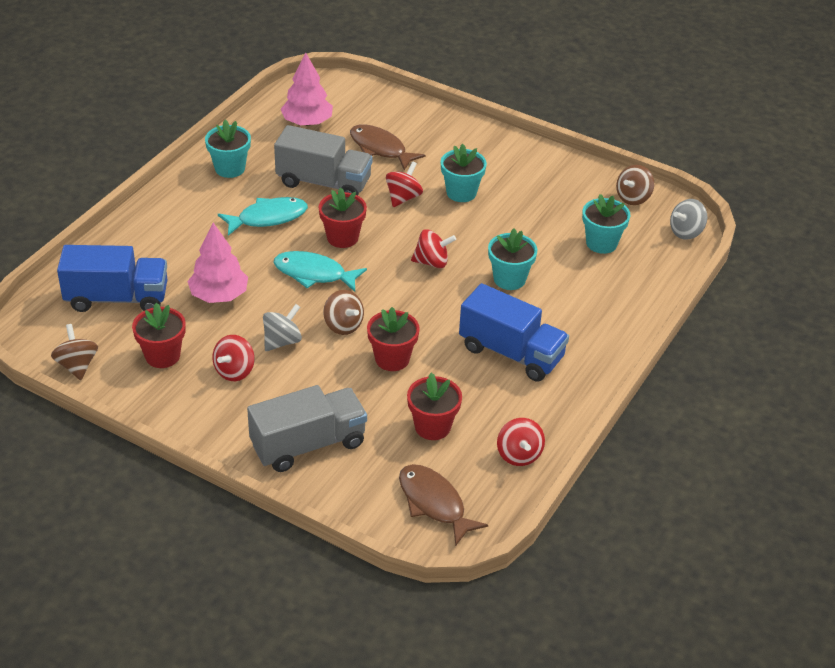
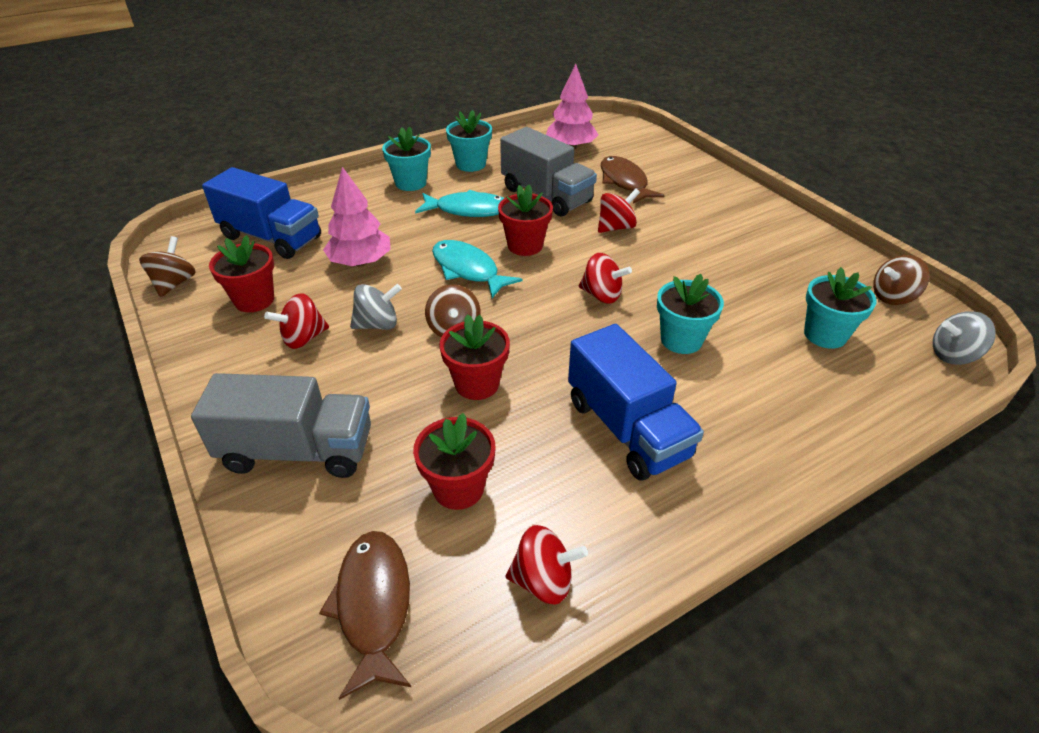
camera: 30 degrees right, 0 degrees up
(461, 193) = (682, 239): turquoise flower pot -> turquoise flower pot (411, 183)
(519, 455) = (543, 580): red spinning top -> red spinning top turned 105 degrees counterclockwise

